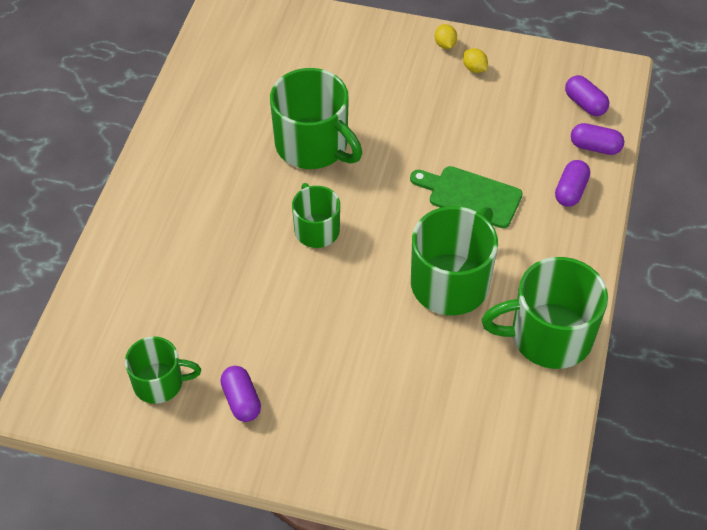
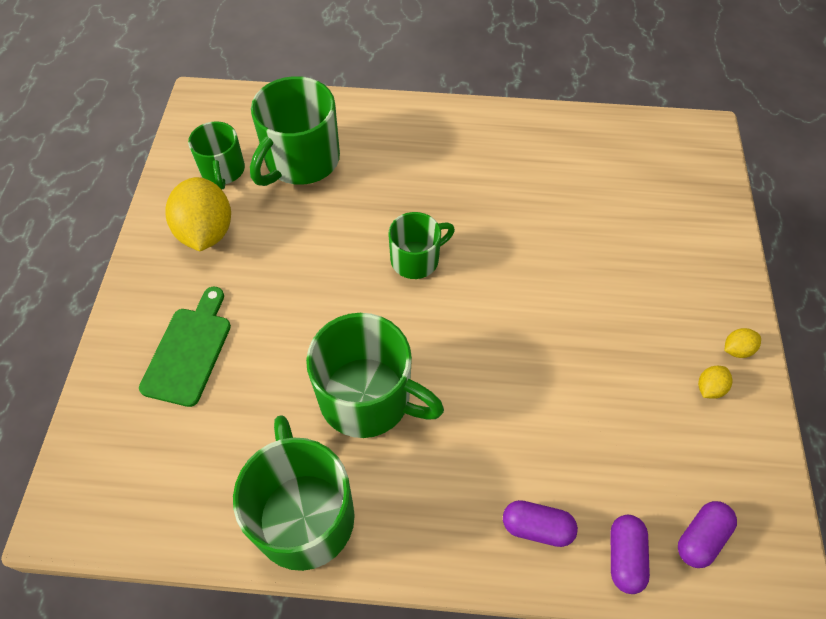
camera: 80 degrees right, 5 degrees up
(241, 400) = (206, 232): purple capsule -> yellow lemon
(313, 145) = (529, 239): green mug -> green mug (301, 160)
(470, 196) = (498, 405): green cutting board -> green cutting board (189, 351)

